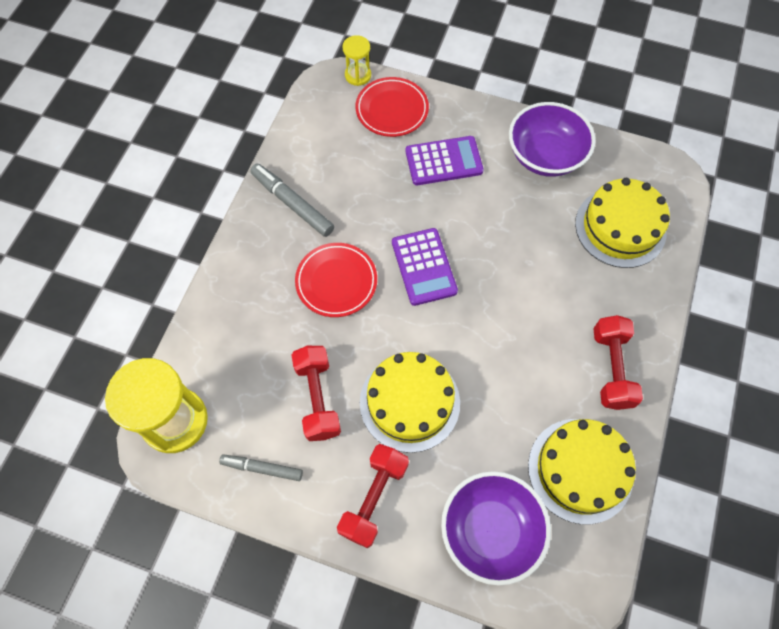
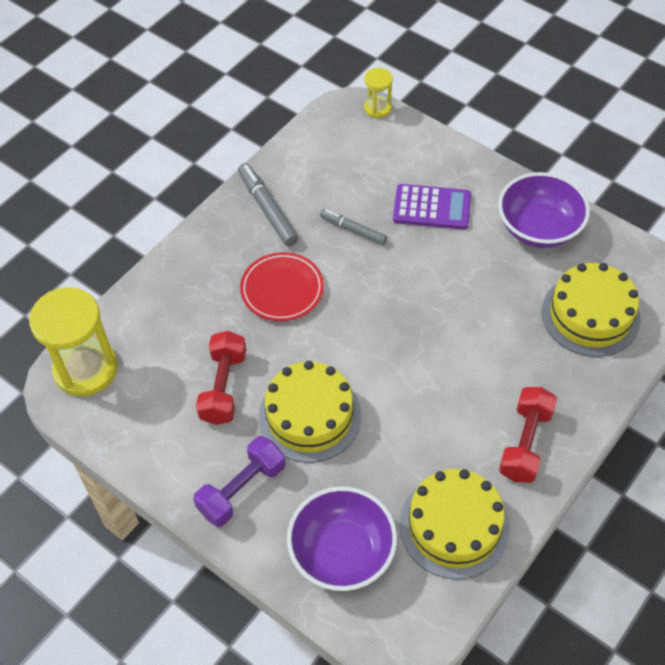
camera: 20 degrees right, 10 degrees down
(262, 468) = (148, 432): grey marker -> grey marker (353, 230)
(374, 498) = (242, 489): red dumbbell -> purple dumbbell
(392, 110) = (399, 148): red plate -> none
(424, 267) = (373, 299): purple calculator -> none

